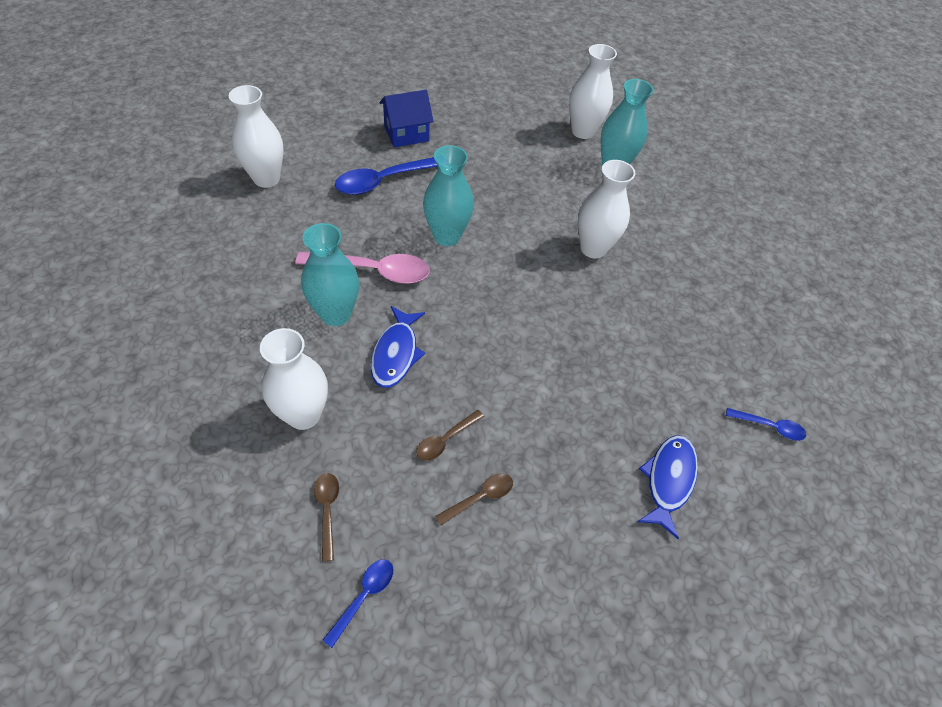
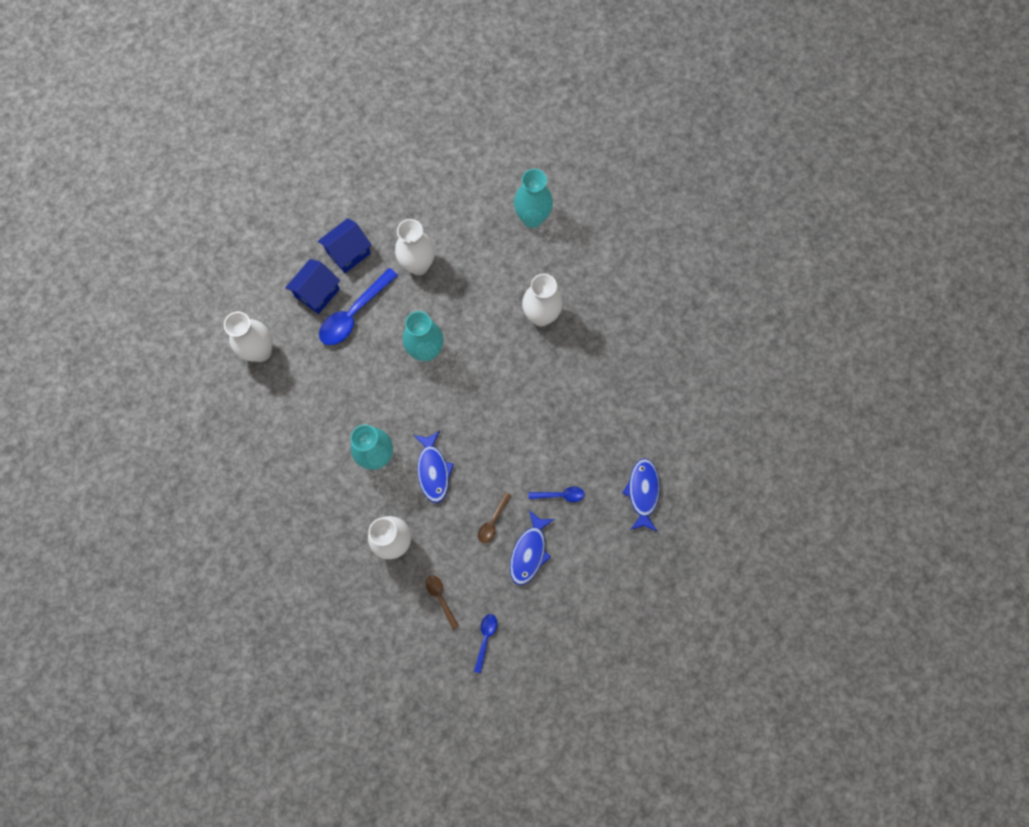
camera: 15 degrees left, 20 degrees up
(356, 153) = (317, 293): none -> blue house
(373, 271) = (385, 407): pink spoon -> none
(480, 497) = (529, 552): brown spoon -> blue fish
(582, 131) = (494, 185): white vase -> white vase (418, 265)
(769, 427) = (700, 425): blue spoon -> blue spoon (560, 495)

